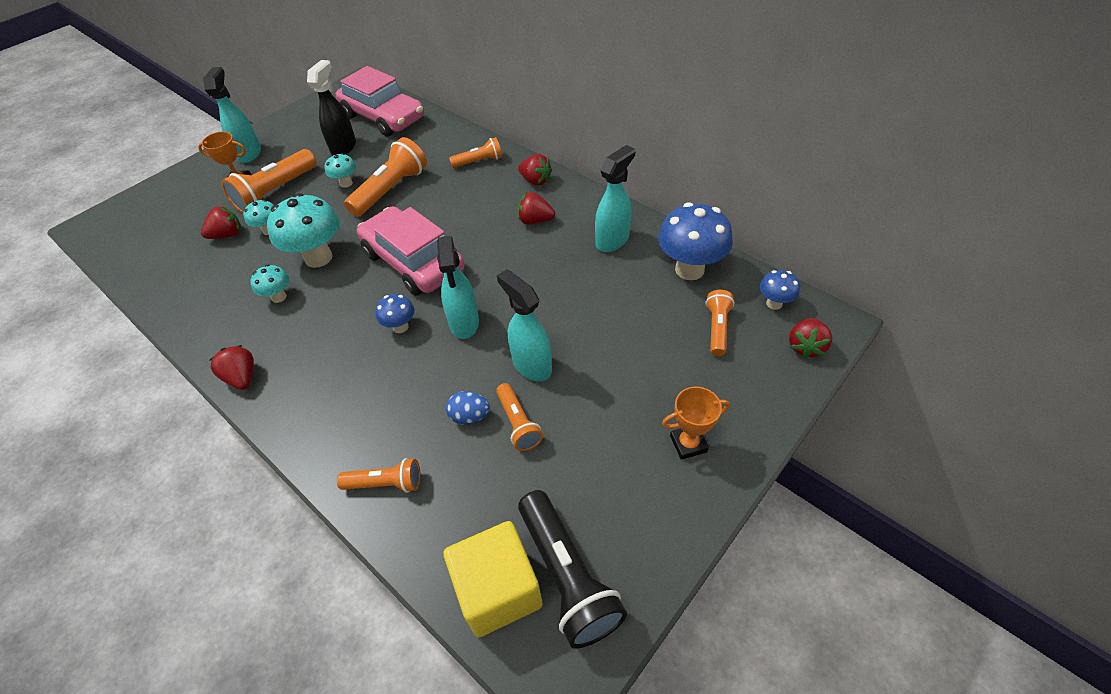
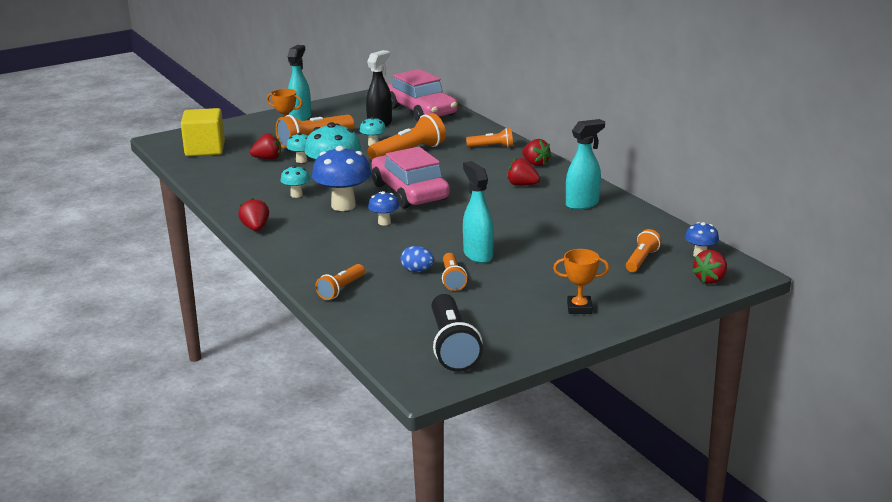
camera: 15 degrees right, 25 degrees down
(385, 483) = (341, 289): orange flashlight -> orange flashlight turned 105 degrees clockwise
(464, 323) = (435, 228): turquoise spray bottle -> none
(498, 590) = (400, 344): yellow cube -> yellow cube (205, 149)
(689, 269) = (639, 228): blue mushroom -> blue mushroom (343, 205)

